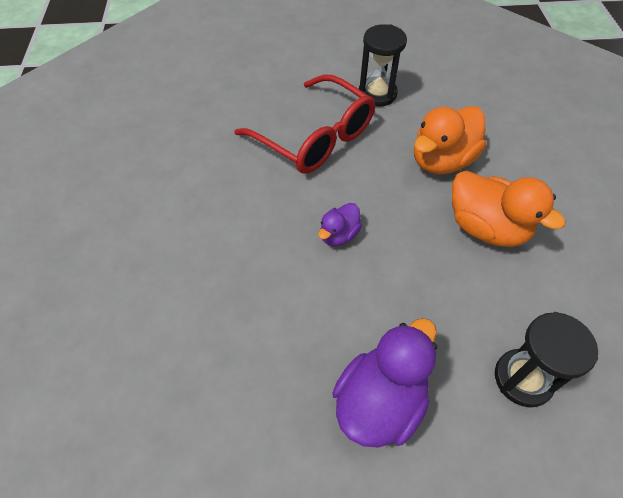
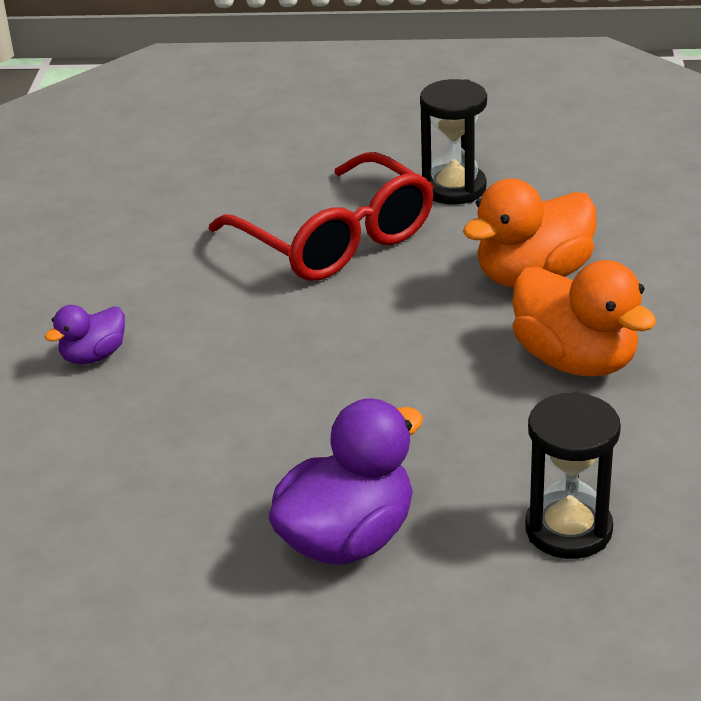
camera: 10 degrees right, 20 degrees down
(339, 235) = (340, 357): purple duck -> purple duck (93, 356)

